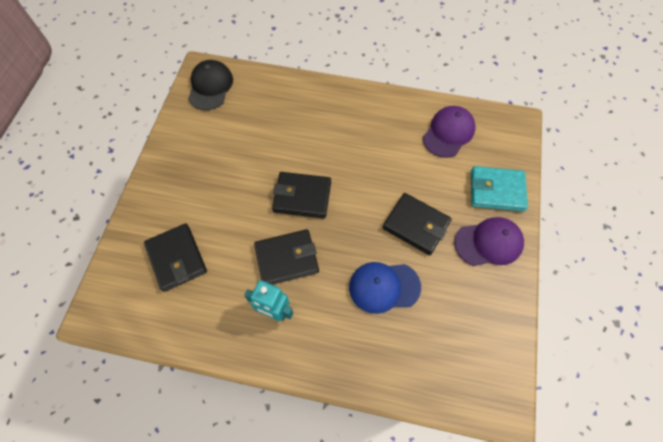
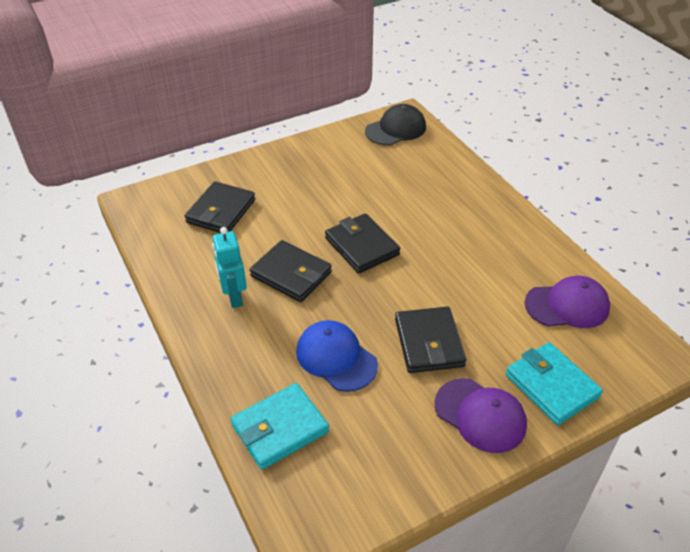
camera: 50 degrees right, 20 degrees down
(413, 364) = (280, 428): none -> turquoise wallet

